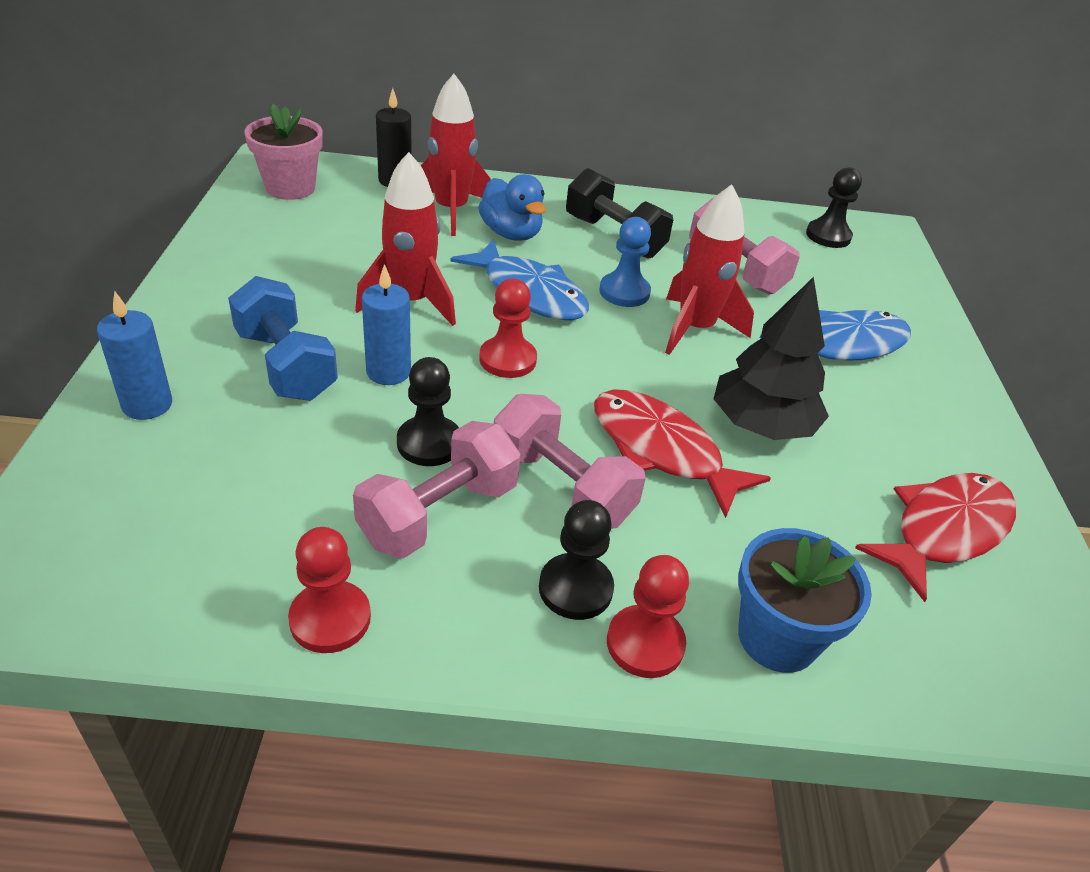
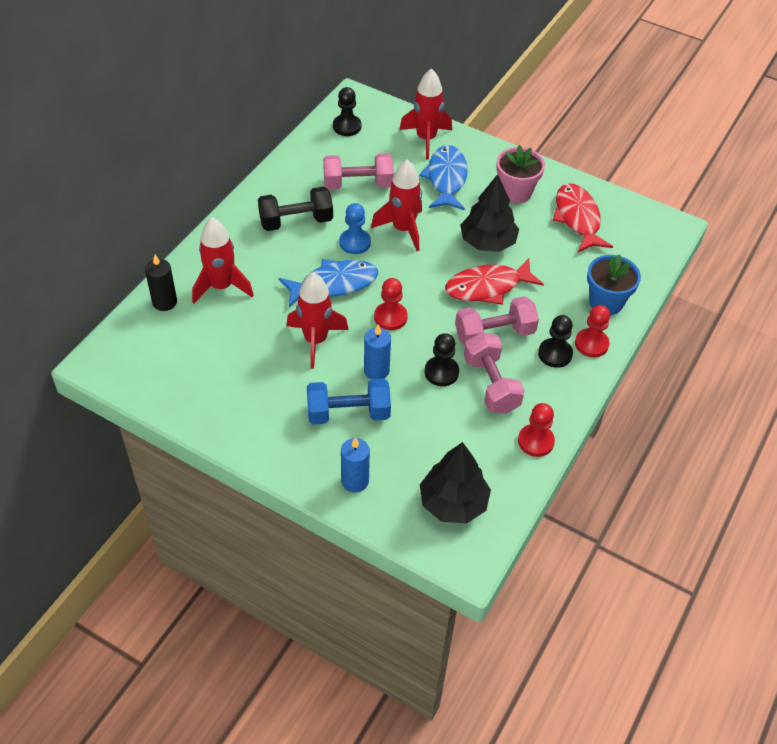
camera: 60 degrees left, 10 degrees up
(131, 535) = (453, 503): none -> black tree
(290, 188) = (142, 361): pink flower pot -> pink flower pot (516, 192)
(511, 233) = (266, 267): blue duck -> none
(897, 307) = (426, 139): none -> red rocket

